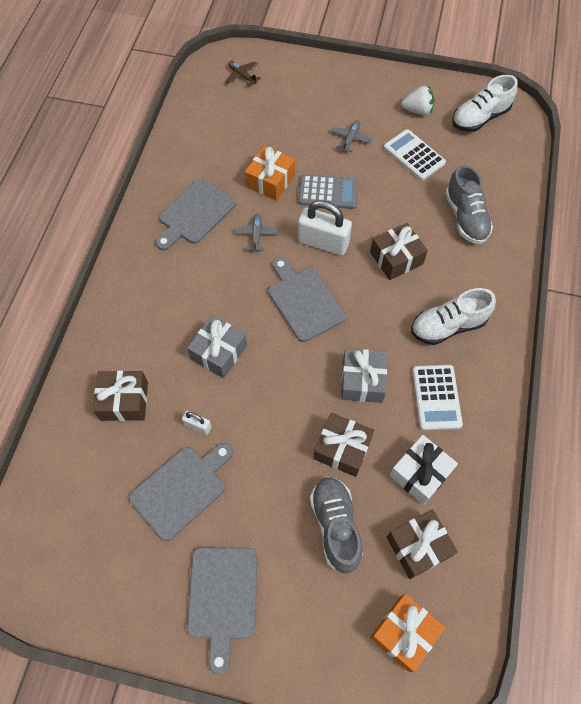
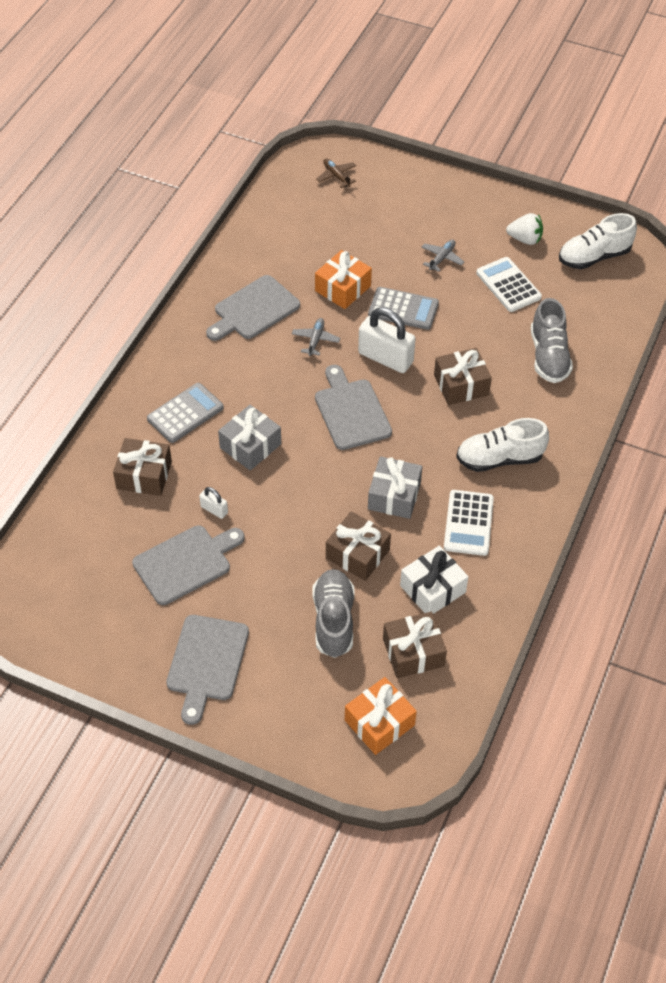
camera: 10 degrees right, 10 degrees down
(151, 329) = (185, 413): none -> grey calculator

